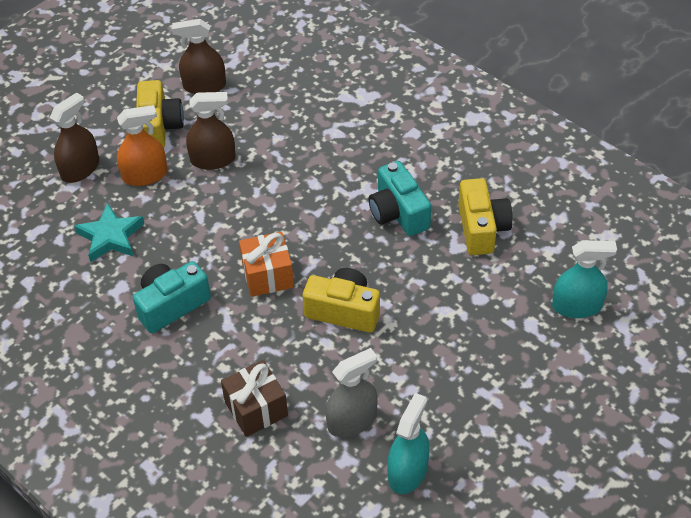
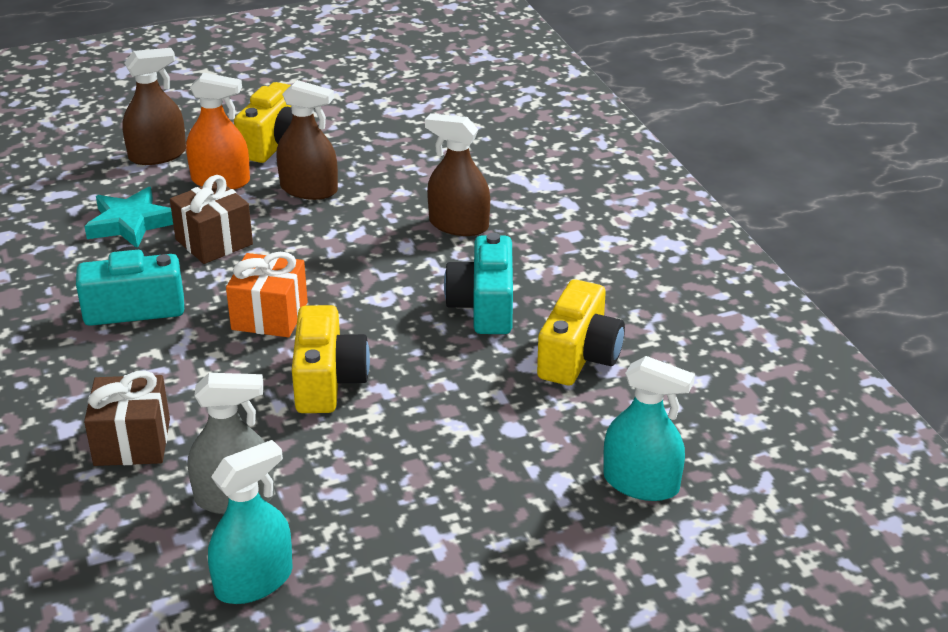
camera: 25 degrees right, 15 degrees down
(182, 229) = (214, 242): none -> brown gift
(204, 86) = (361, 122): brown spray bottle -> brown spray bottle (458, 225)
(344, 311) = (328, 381): yellow camera -> yellow camera turned 45 degrees clockwise

